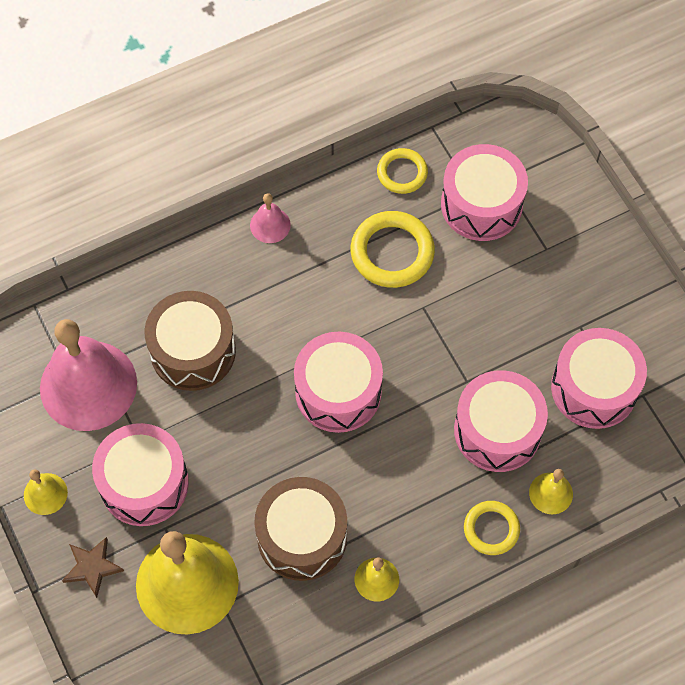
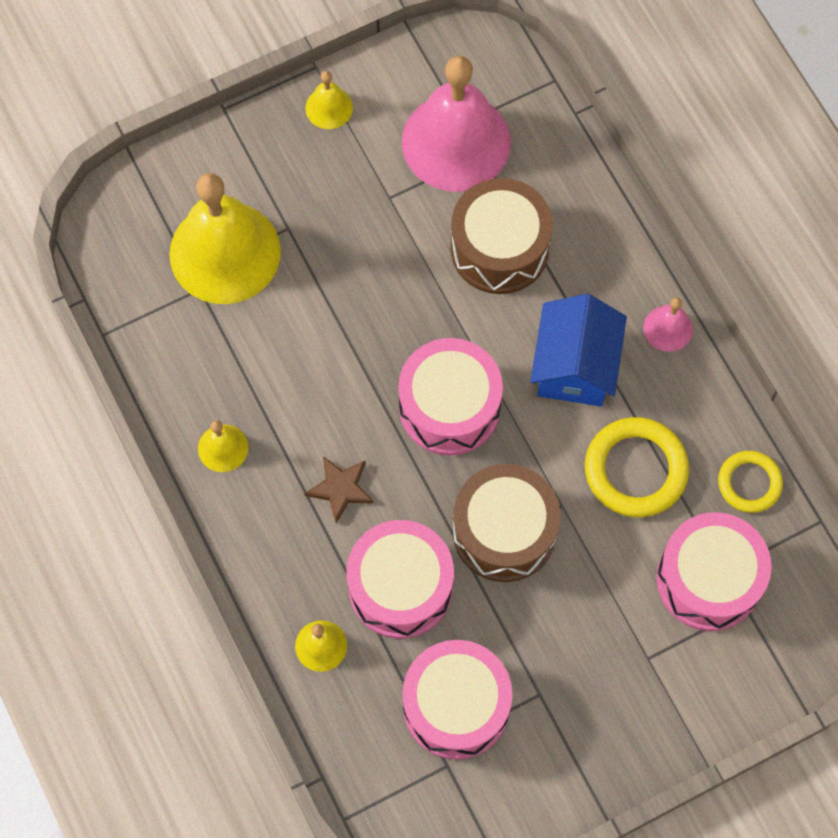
camera: 90 degrees right, 5 degrees up
(92, 567) = (245, 158): brown star -> brown star (340, 488)
(144, 483) = (339, 204): pink drum -> none
(302, 536) = (274, 369): brown drum -> brown drum (504, 531)
(303, 295) = (574, 367): none -> blue house
(491, 529) = (278, 575): yellow ring -> none

